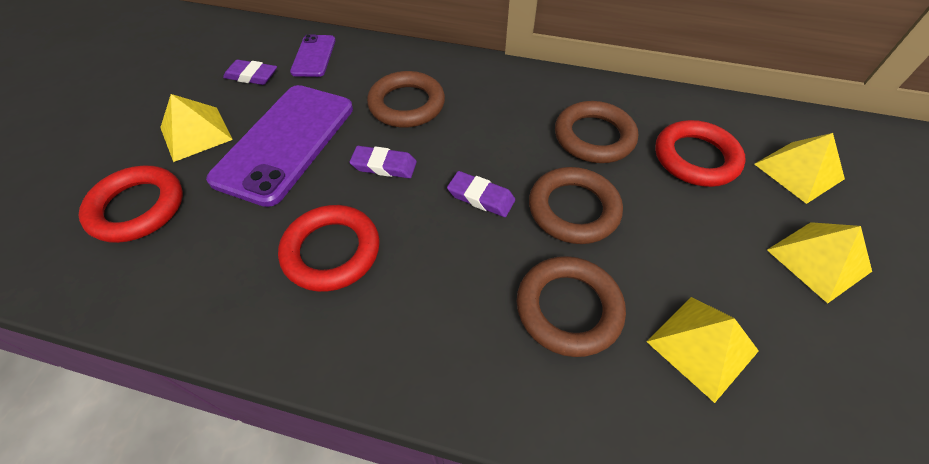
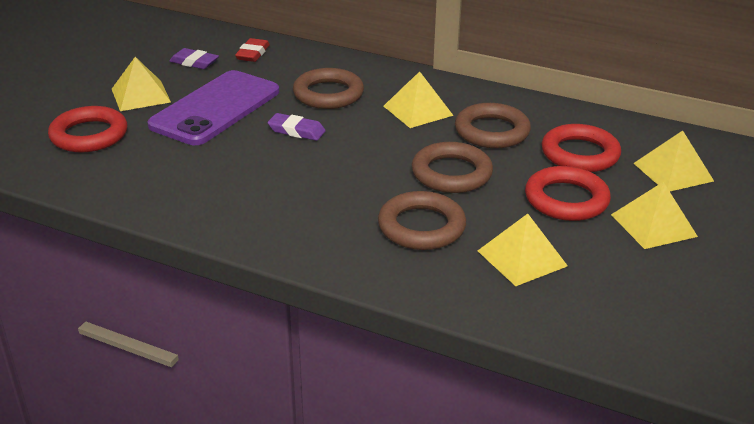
camera: 10 degrees right, 20 degrees down
(314, 56) = (252, 54): purple phone -> red eraser
(331, 251) = (239, 175): red ring -> red ring (566, 199)
(481, 197) = (374, 158): purple eraser -> none
(507, 116) = (418, 110): none -> yellow pyramid

